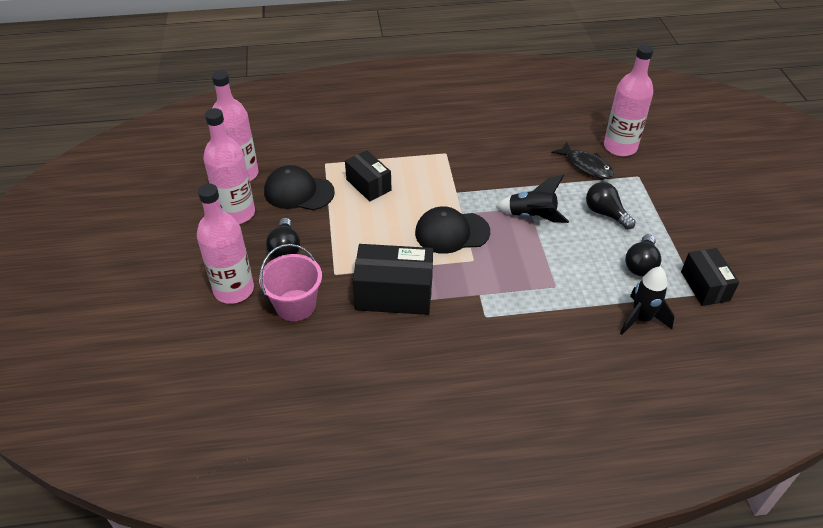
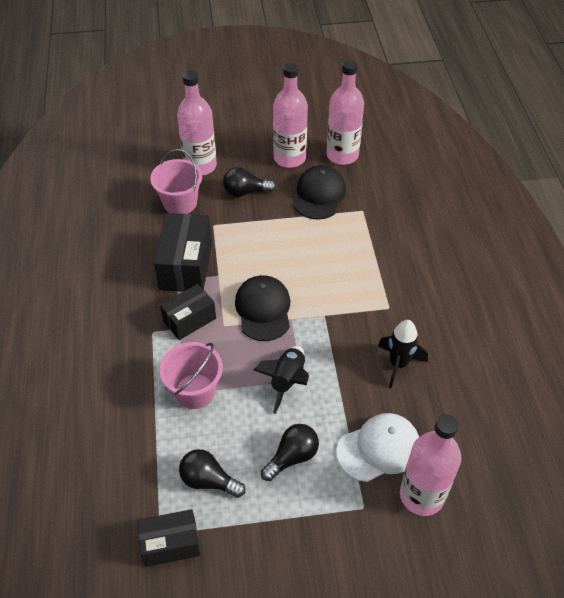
camera: 90 degrees right, 5 degrees up
(368, 185) = (332, 244): black box -> black box (189, 320)
(552, 278) = (195, 391): none -> pink bucket
(586, 166) = (379, 448): black fish -> white cap
(641, 319) = (132, 466): black rocket -> black rocket (398, 364)

